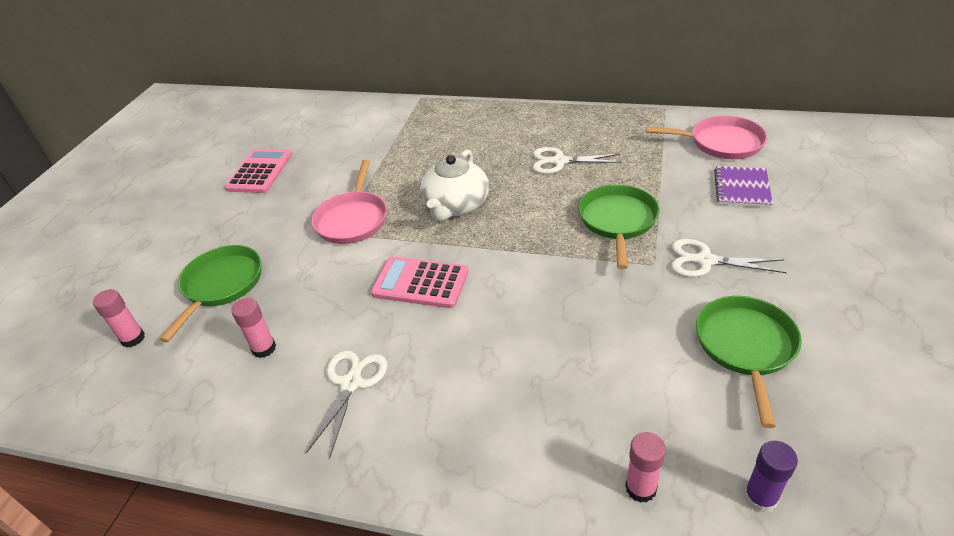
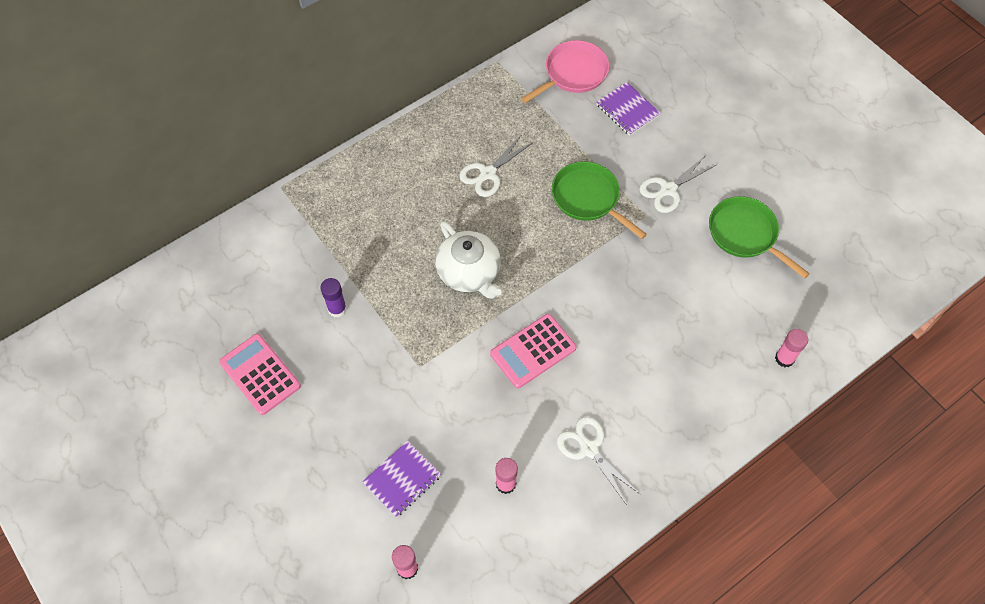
camera: 55 degrees left, 20 degrees up
(221, 285) = (402, 479): green pan -> purple notebook
(352, 219) = (412, 347): pink pan -> none
(760, 498) = (829, 315): purple glue stick -> purple glue stick (337, 309)

